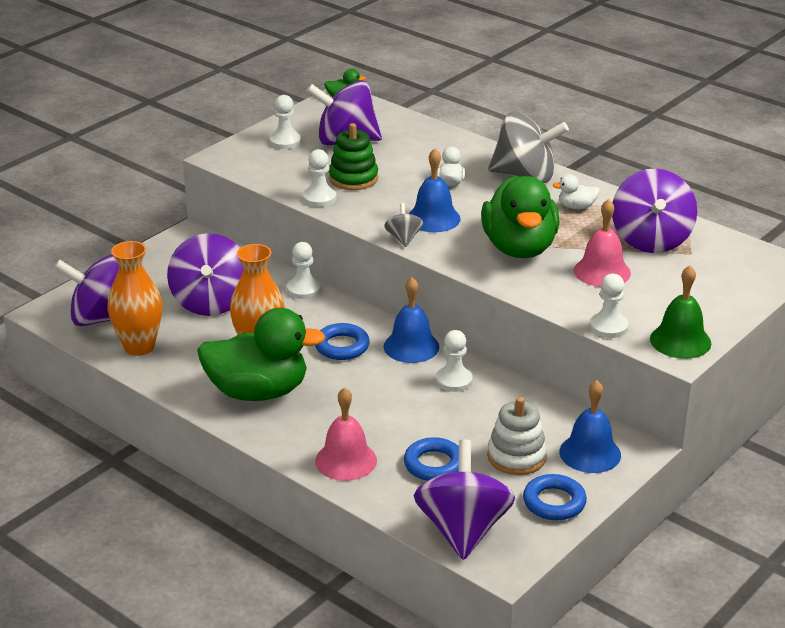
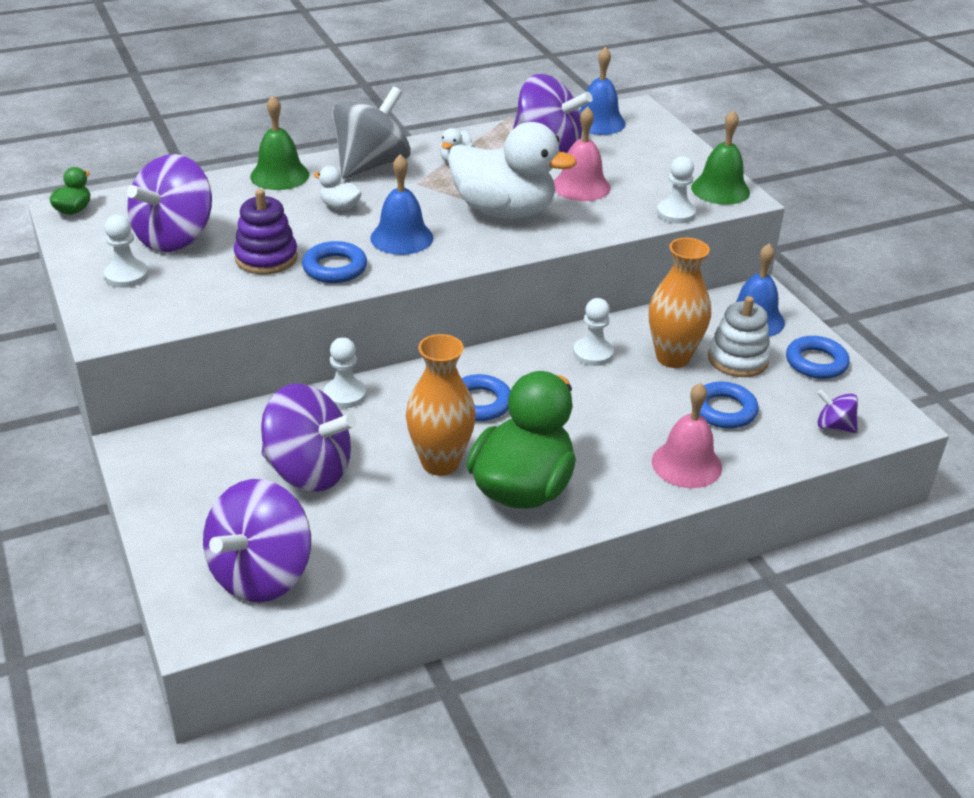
camera: 65 degrees left, 5 degrees up
(139, 347) = (356, 558): orange vase -> orange vase (673, 357)
(319, 198) = (286, 291): white pawn -> none
(353, 178) = (266, 258): green stacking toy -> purple stacking toy
(366, 206) = (335, 268): none -> blue ring
(403, 238) = (425, 266): grey spinning top -> none
(411, 346) = (514, 359): blue bell -> blue bell (598, 122)
(463, 530) = (834, 426): purple spinning top -> purple spinning top, size x0.46
(469, 148) = (279, 175): none -> green bell
(519, 248) = (504, 211): green duck -> white duck

